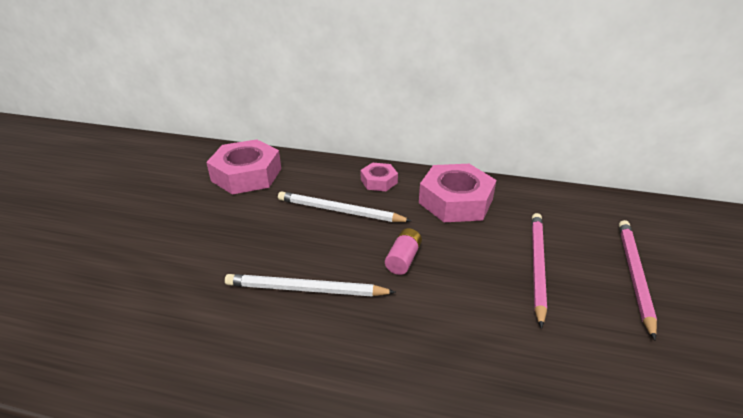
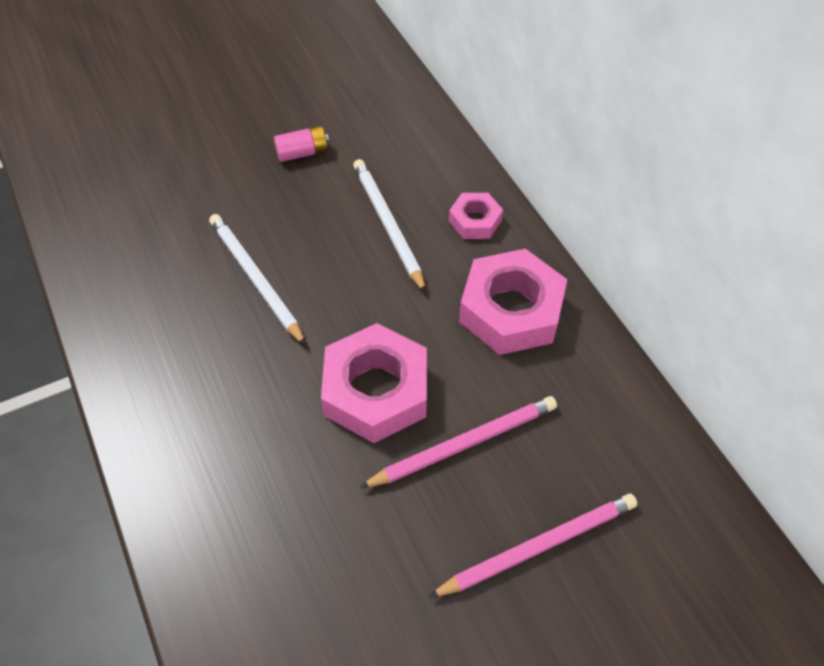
camera: 50 degrees right, 20 degrees up
(246, 175) = (369, 112): pink nut -> pink nut (376, 390)
(403, 259) = (363, 323): pink battery -> pink battery (302, 153)

